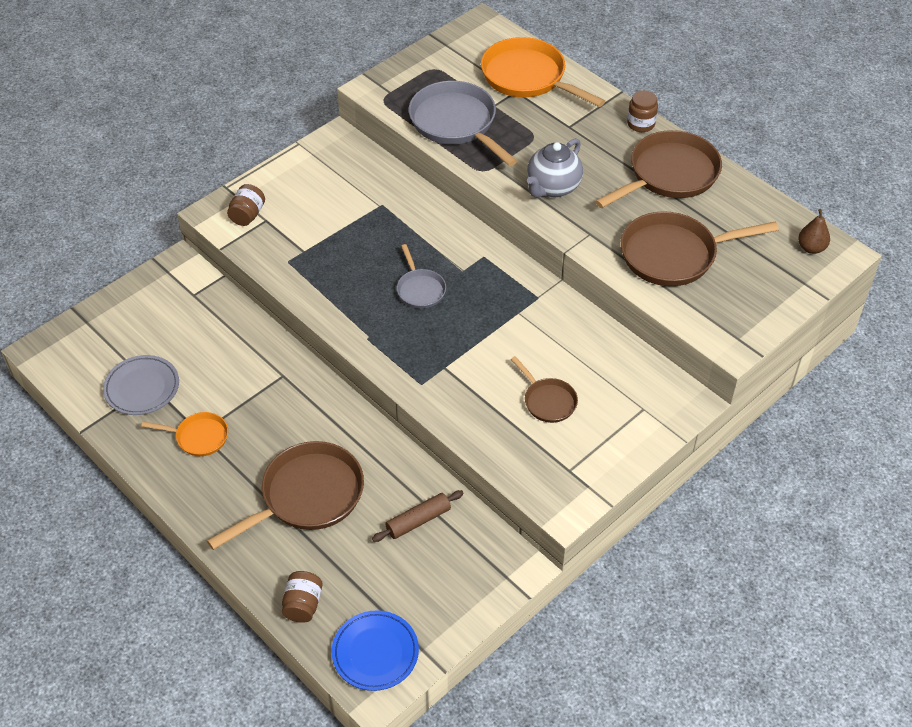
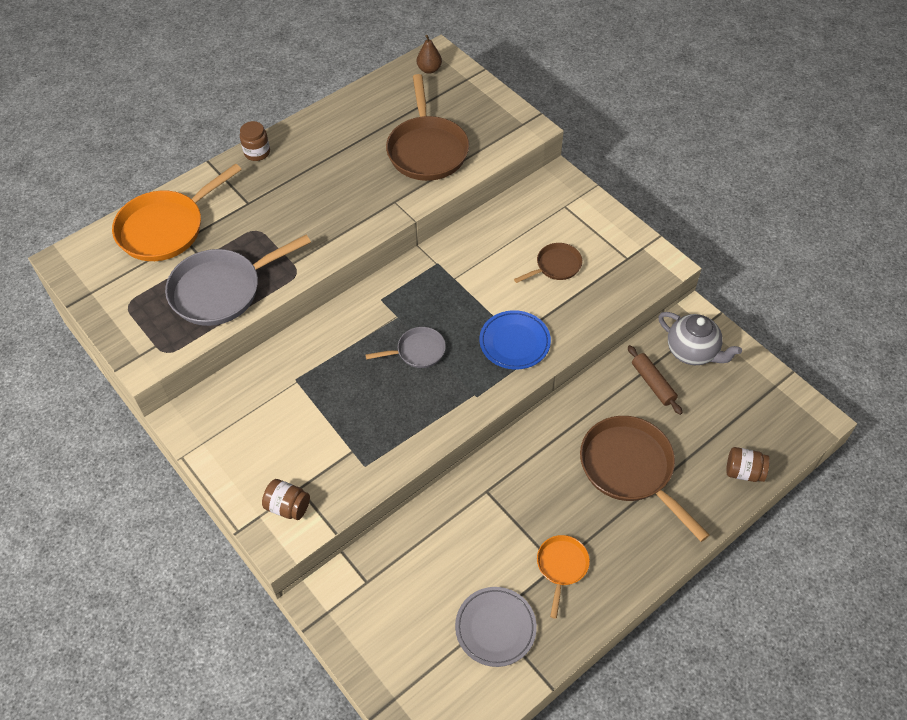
camera: 85 degrees left, 5 degrees up
(375, 652) = (782, 418): blue plate -> blue plate (514, 342)
(552, 187) = (330, 222): grey teapot -> grey teapot (692, 352)
(669, 174) = (328, 141): brown pan -> none

